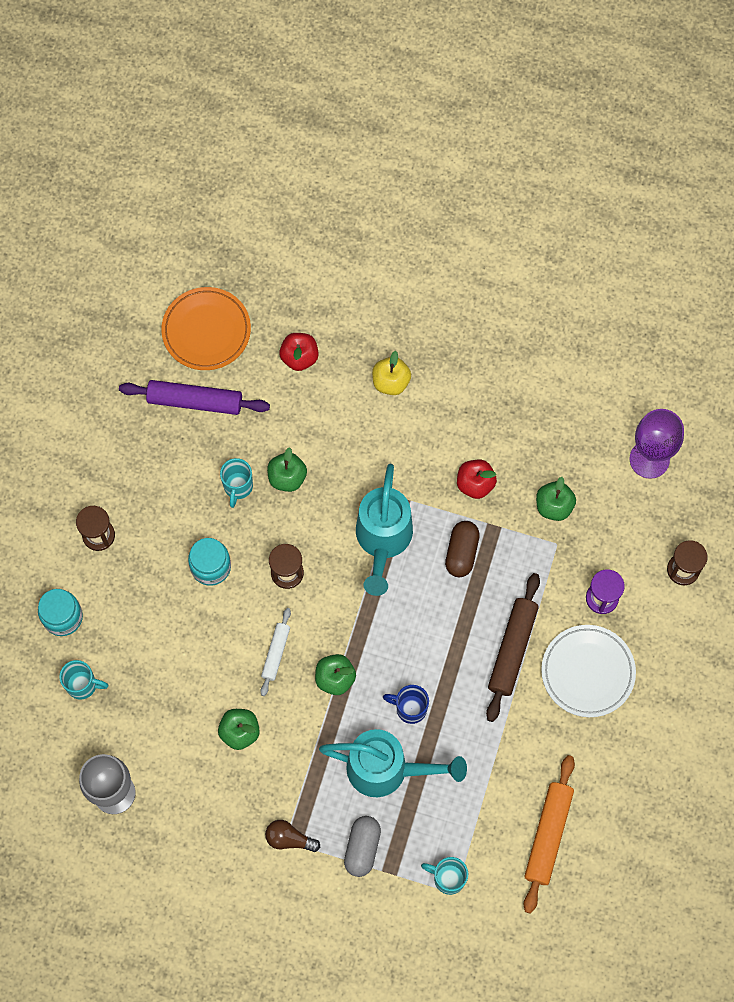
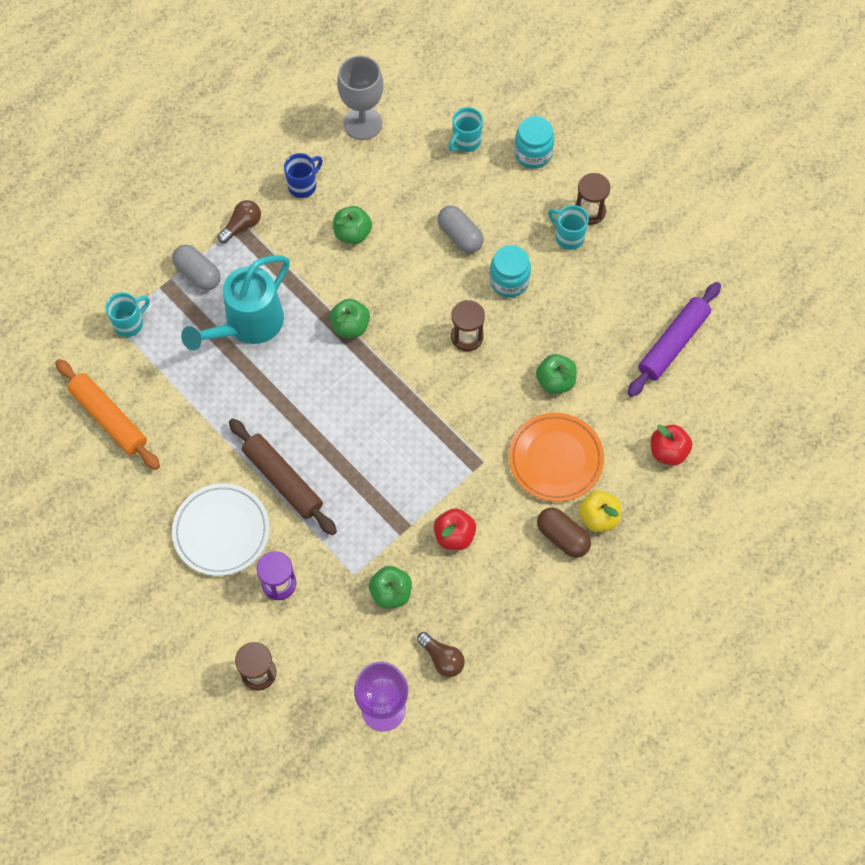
camera: 120 degrees right, 5 degrees down
(188, 634) = (460, 236): none -> grey capsule
(206, 331) = (739, 387): orange plate -> orange plate (555, 459)
(238, 487) = (570, 338): turquoise mug -> turquoise mug (568, 237)
(276, 653) = (401, 293): white rolling pin -> none
(383, 540) = (449, 428): turquoise watering can -> none
(410, 708) = (286, 370): blue mug -> blue mug (303, 185)
(461, 552) = (397, 487): brown capsule -> brown capsule (562, 537)
(582, 438) = (442, 658): none -> brown light bulb

